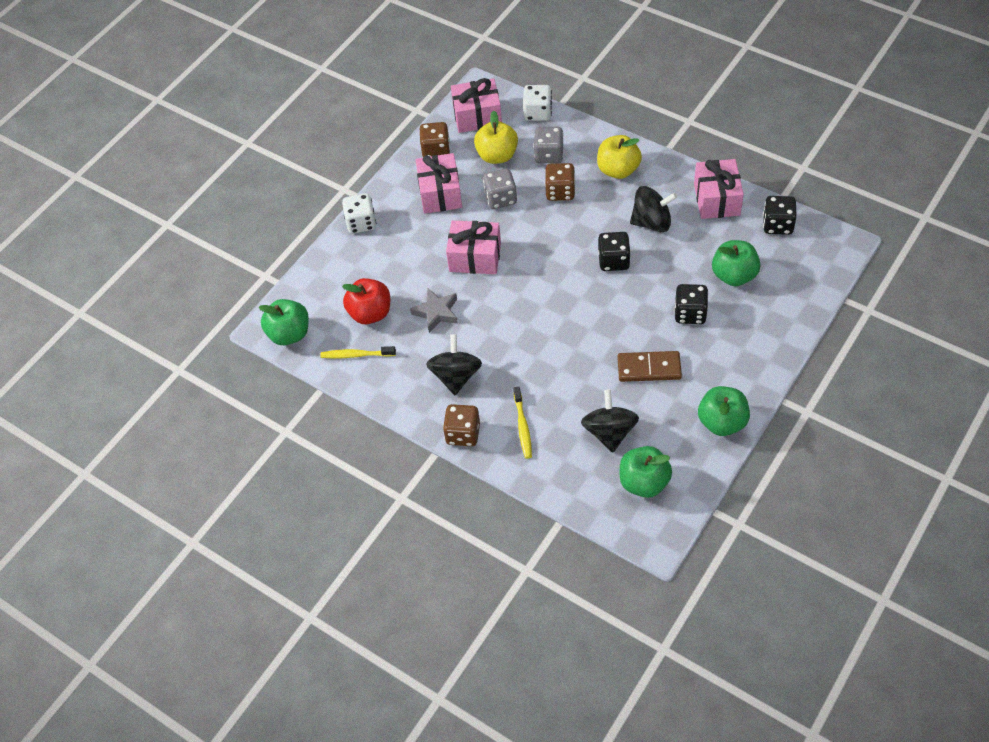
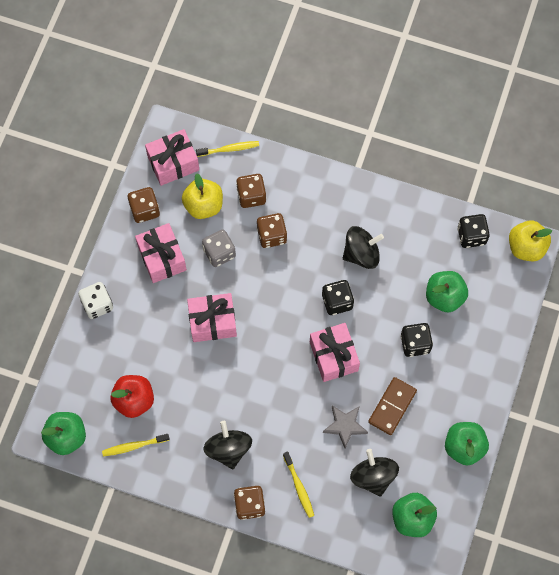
camera: 20 degrees left, 15 degrees up
(436, 312) = (193, 387): grey star -> grey star (345, 426)
(537, 113) = (229, 149): white dice -> yellow toothbrush
(549, 155) = (251, 196): grey dice -> brown dice
(618, 170) = (318, 201): yellow apple -> yellow apple (526, 247)
(649, 368) = (392, 406): brown domino -> brown domino turned 45 degrees counterclockwise
(717, 199) = (413, 218): pink gift -> pink gift (333, 356)

